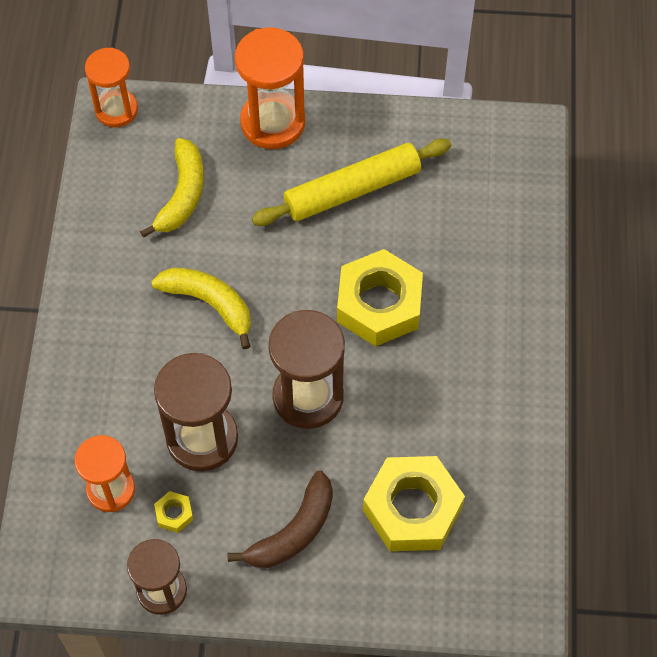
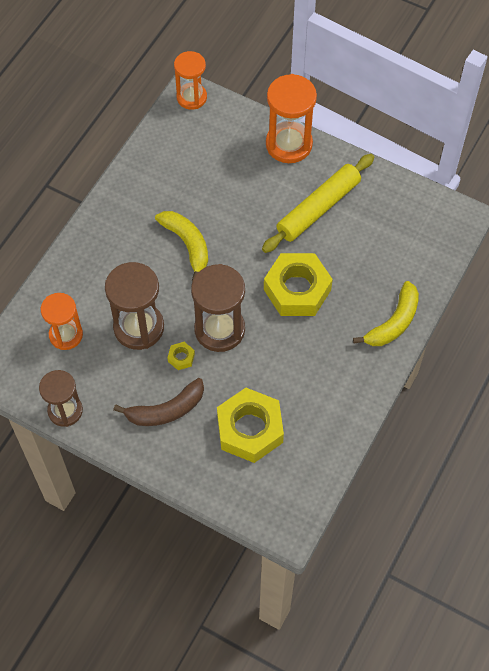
camera: 25 degrees right, 0 degrees up
(174, 514) = (97, 367): yellow nut -> yellow nut (181, 357)
(182, 194) = (205, 168): yellow banana -> yellow banana (393, 322)
(352, 190) = (318, 208): yellow rolling pin -> yellow rolling pin turned 45 degrees counterclockwise

